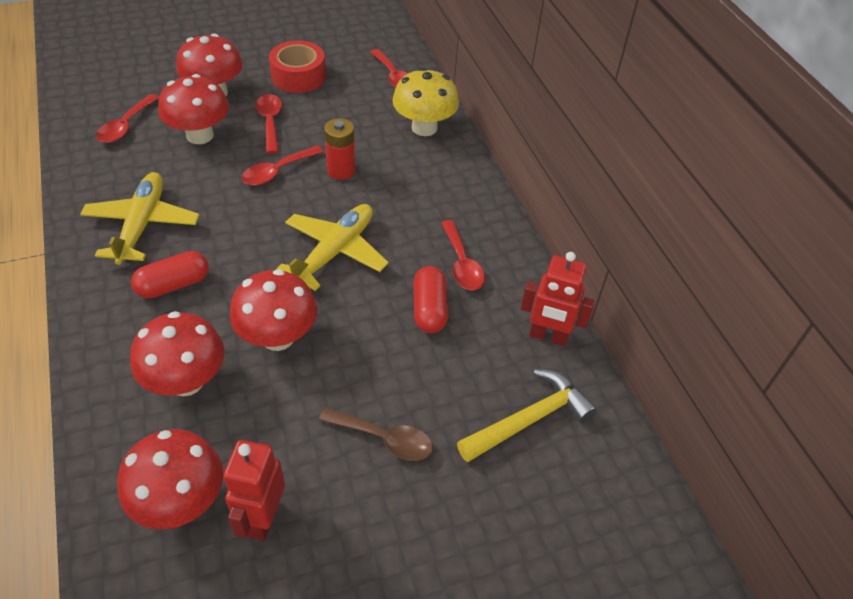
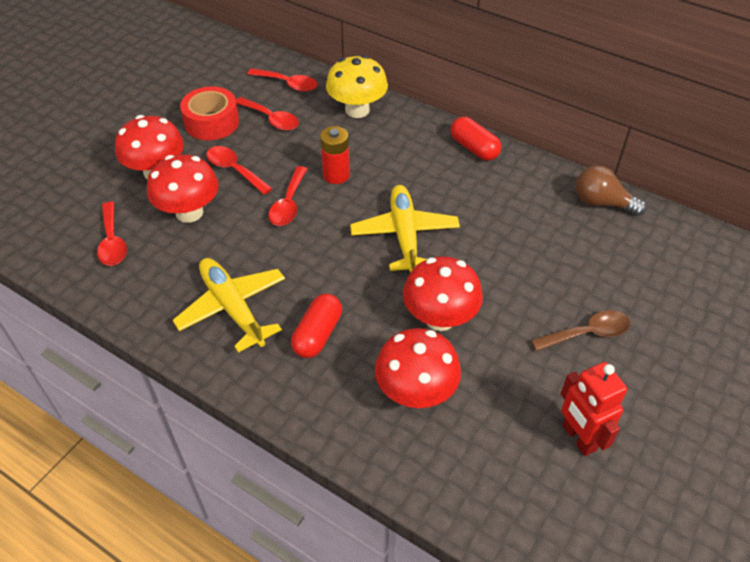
camera: 35 degrees left, 0 degrees up
(181, 502) = (515, 470): red mushroom -> none
(429, 309) = (513, 233): red capsule -> red capsule (474, 148)
(461, 263) = (497, 190): red spoon -> red spoon (271, 119)
(529, 419) = (651, 261): yellow hammer -> none
(548, 336) = (602, 203): red robot -> brown light bulb

